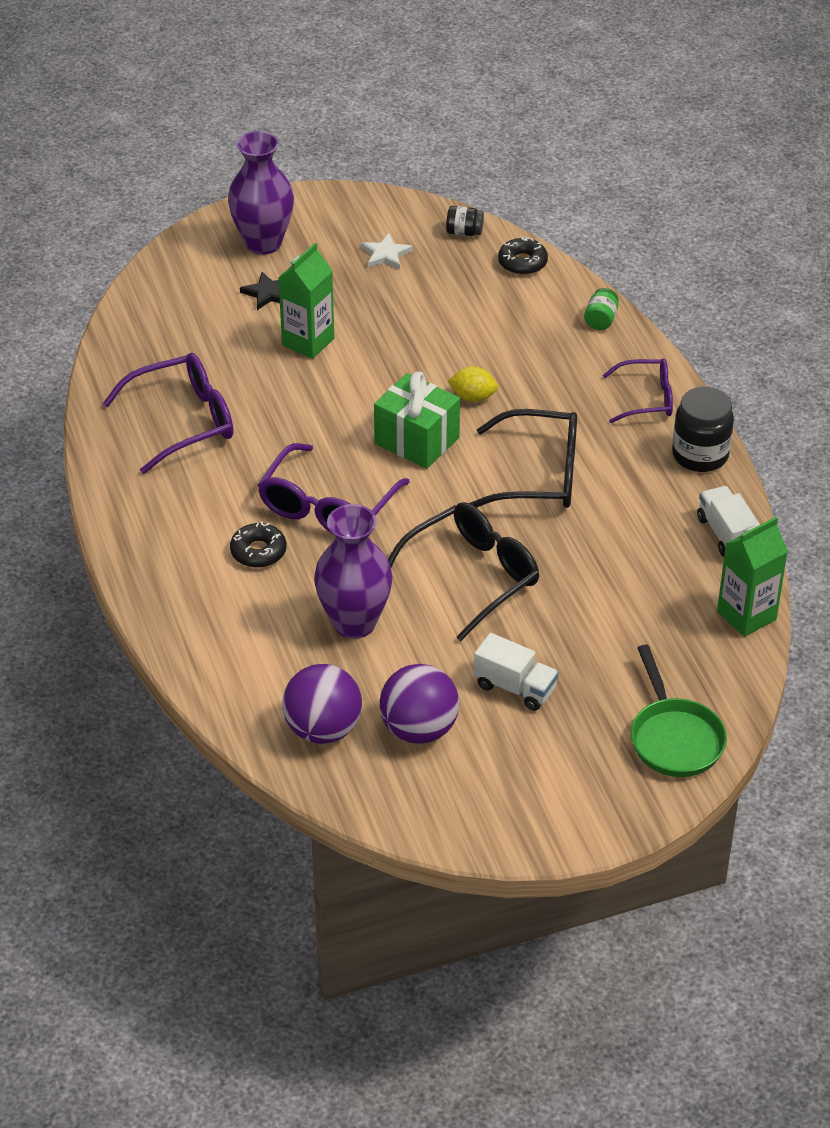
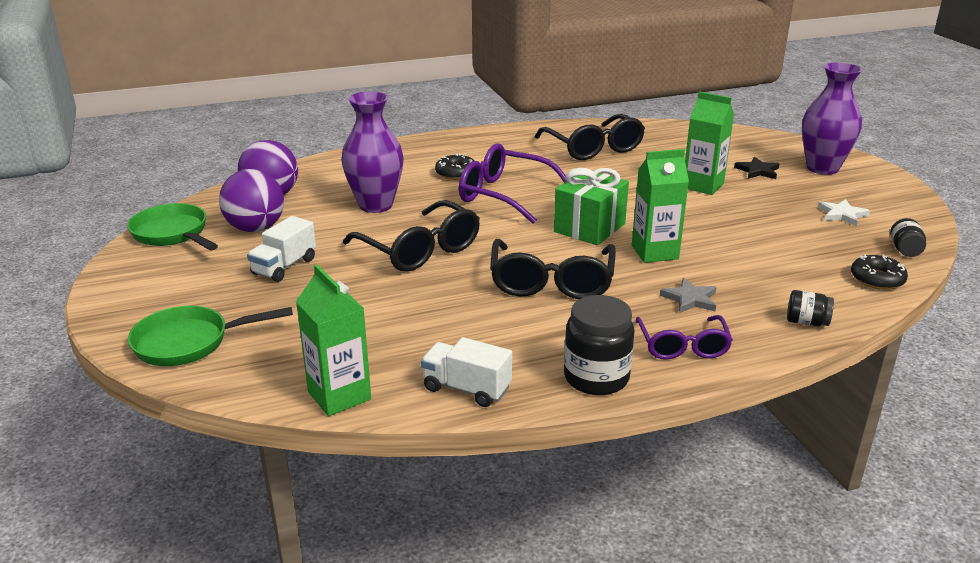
camera: 90 degrees right, 15 degrees down
(184, 421) = (593, 148): purple glasses -> black glasses
(434, 809) = (173, 234): none -> green pan
(473, 397) = (654, 252): yellow lemon -> green carton
(565, 384) = (690, 299): none -> grey star
(601, 320) = (806, 322): green jar -> black jar
(726, 534) = (466, 389): white truck -> white truck turned 135 degrees counterclockwise

